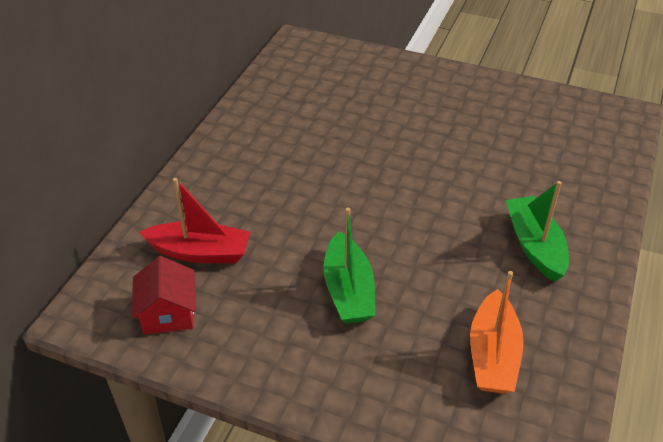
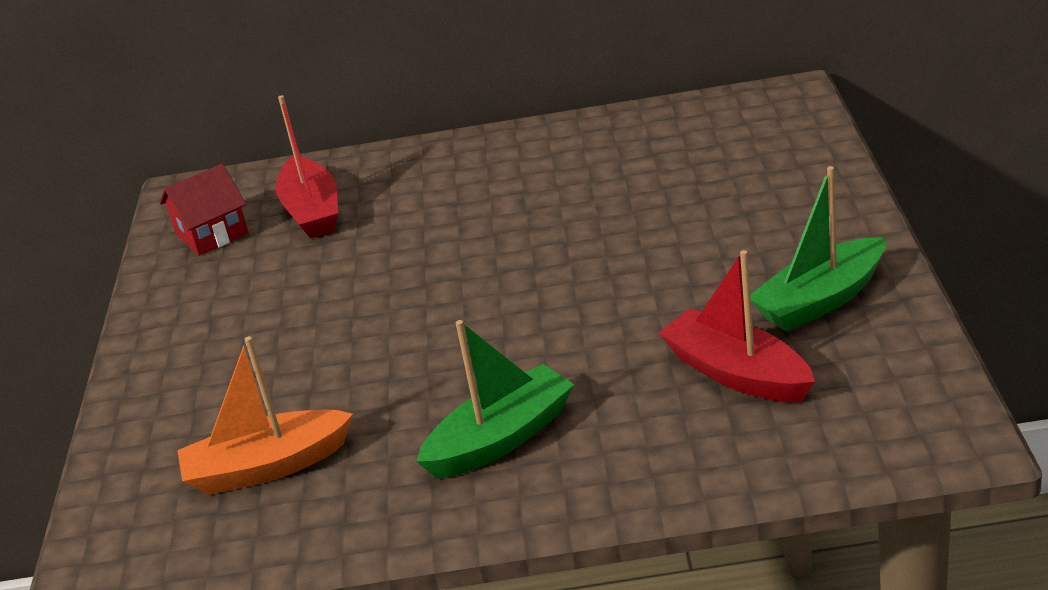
camera: 70 degrees right, 10 degrees down
(348, 290) = (313, 324): green boat -> green boat (820, 300)
(537, 150) = (737, 373): none -> red boat

